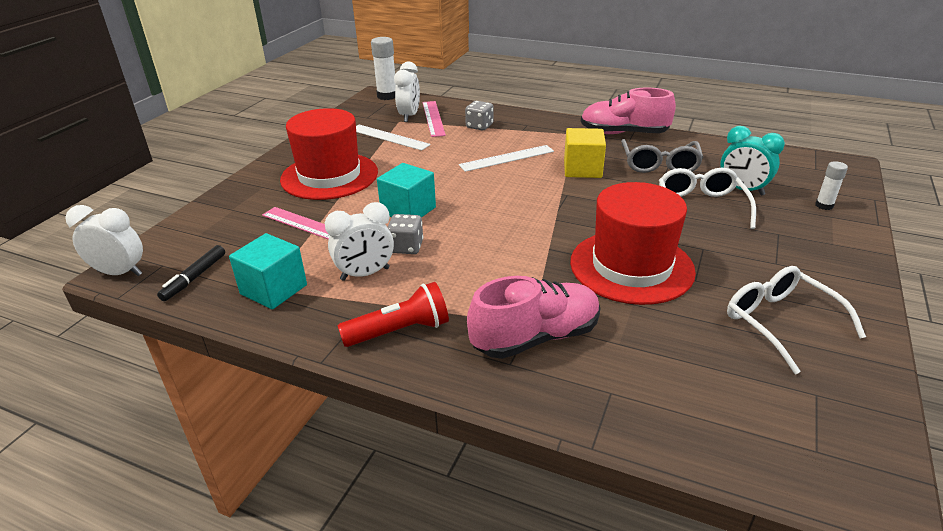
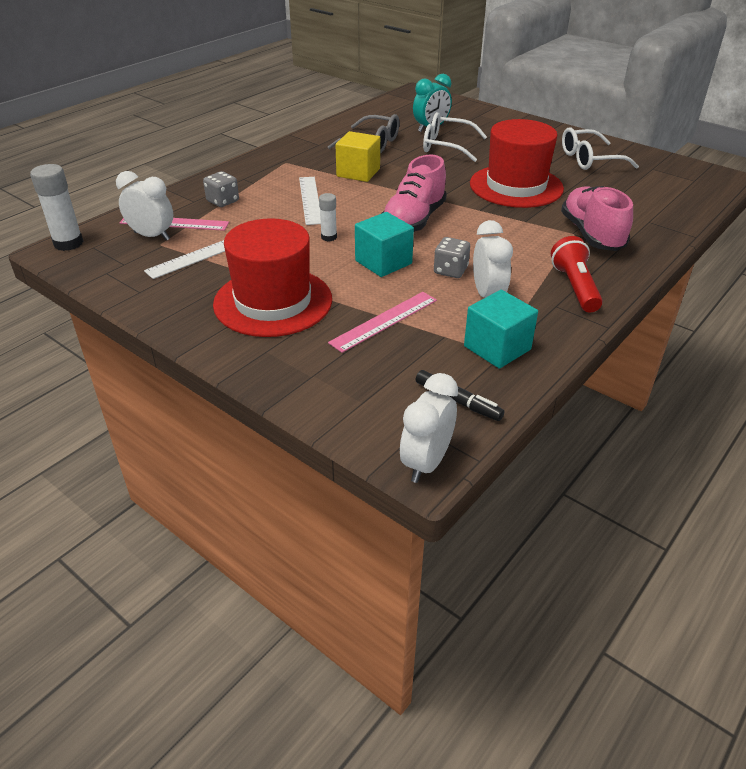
camera: 75 degrees left, 5 degrees up
(623, 133) = (303, 143): pink shoe -> pink shoe (413, 220)
(824, 205) = (466, 112): white glue stick -> white glue stick (329, 237)

